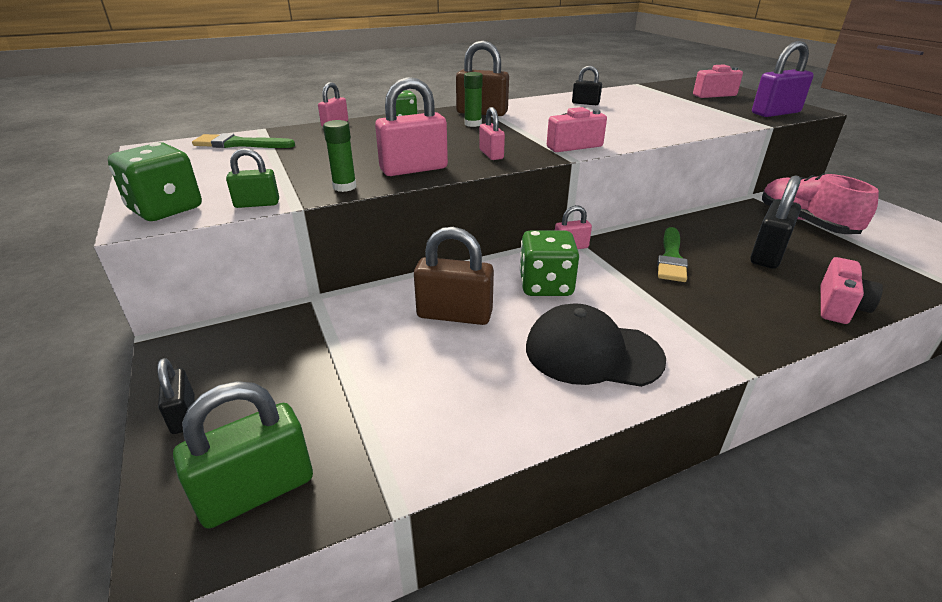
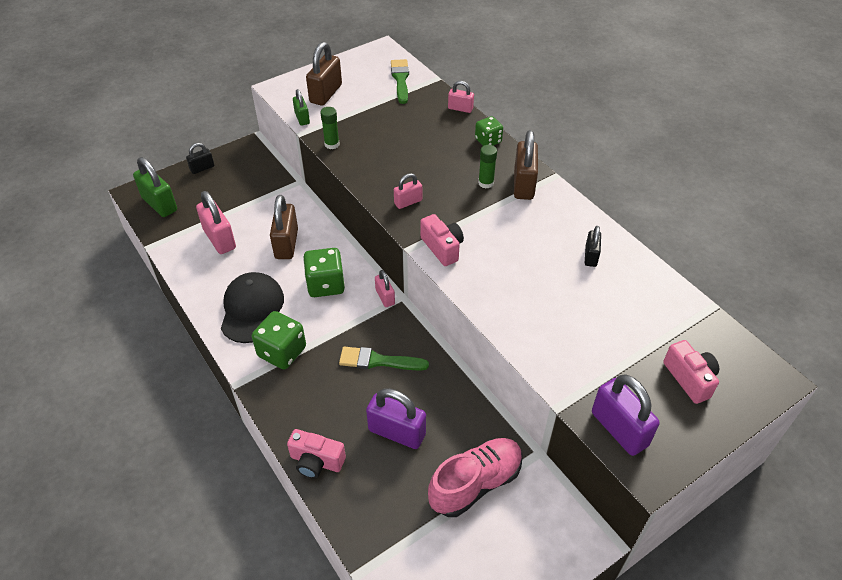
camera: 80 degrees right, 15 degrees up
(166, 209) = (291, 90): green dice -> green dice (282, 352)
(212, 186) = (326, 94): none -> brown padlock
(414, 169) = (368, 168): pink padlock -> pink padlock (219, 239)
(767, 254) = (397, 432): black padlock -> purple padlock

